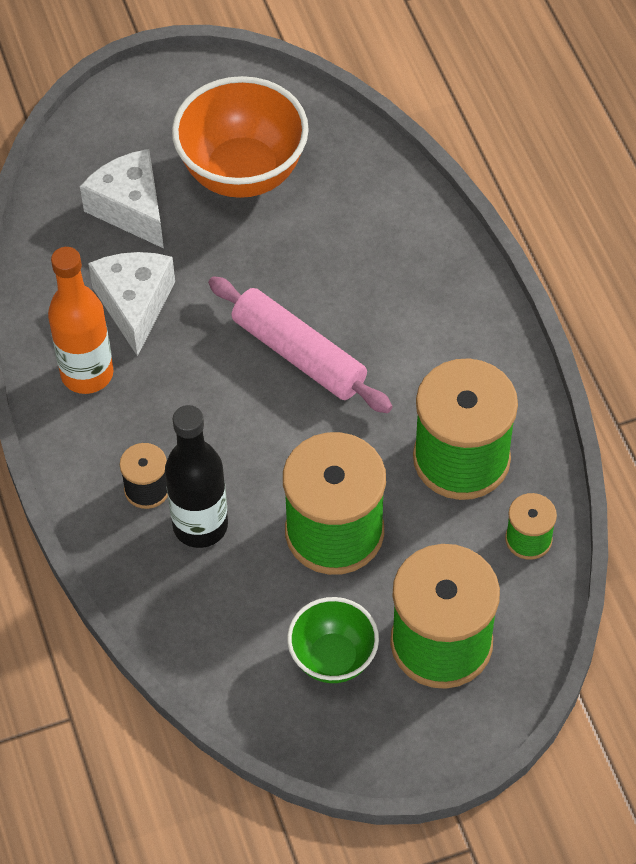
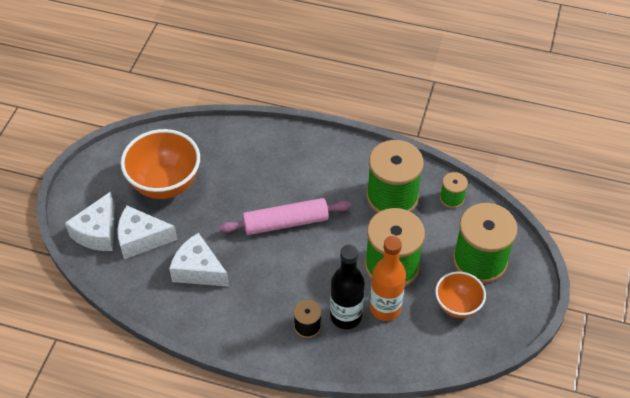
camera: 55 degrees left, 5 degrees down
(87, 374) = (220, 313): orange bottle -> orange bottle (385, 308)
(101, 154) = (97, 232): none -> white cheese
(333, 658) = (457, 306): green bowl -> orange bowl

